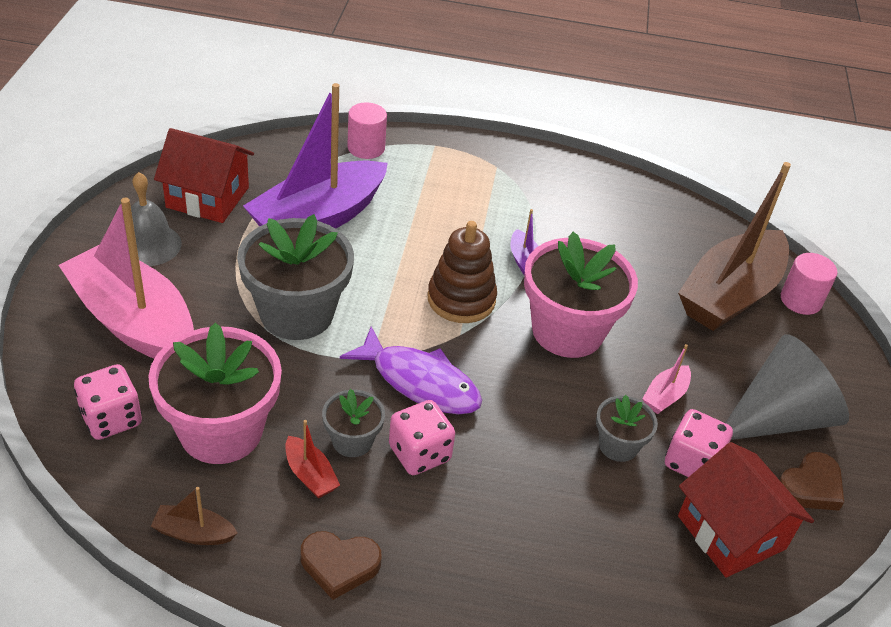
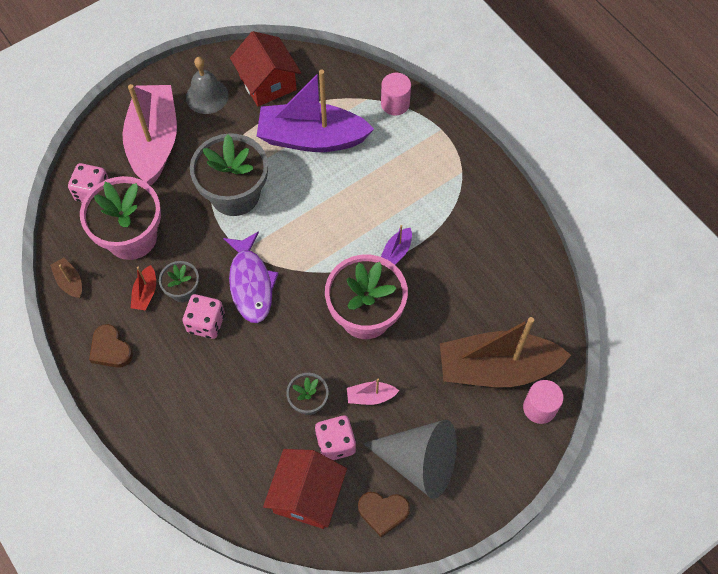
camera: 50 degrees right, 20 degrees up
(461, 299) = (330, 250): brown stacking toy -> none

